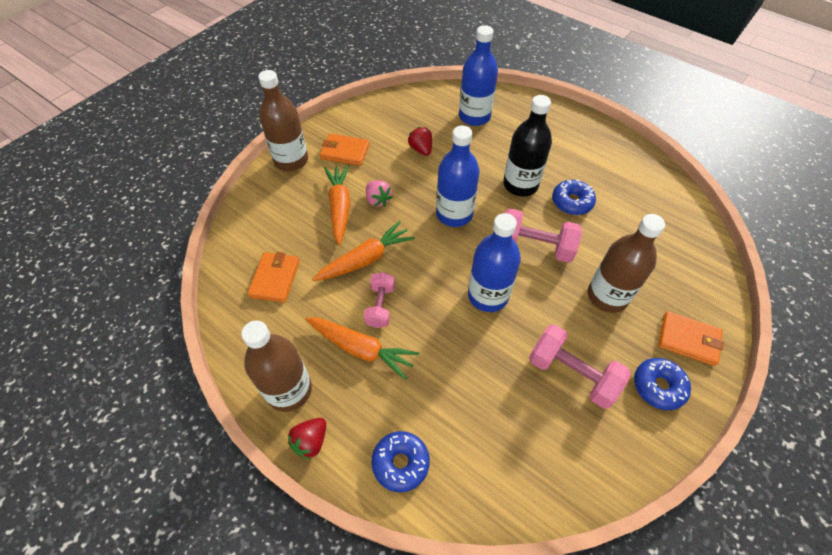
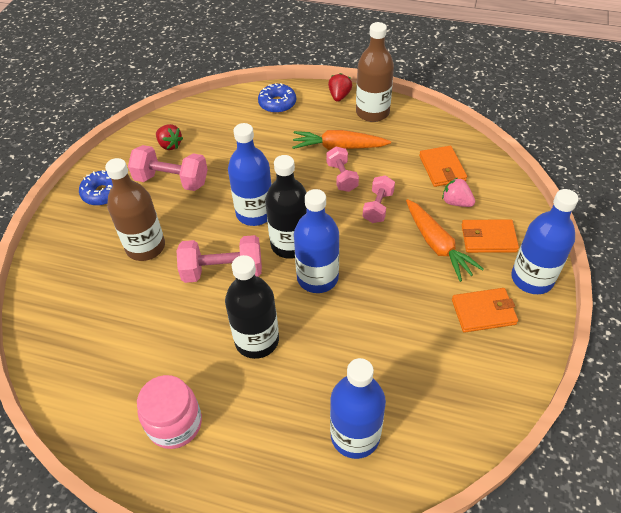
camera: 160 degrees right, 5 degrees down
(291, 160) = (532, 278): brown bottle -> blue bottle
(365, 259) = (378, 207): orange carrot -> pink dumbbell
(378, 200) = (404, 266): pink strawberry -> pink strawberry (456, 202)
(421, 149) = (397, 349): red strawberry -> red strawberry (170, 145)
(465, 250) = (290, 244): none -> black bottle
(572, 202) = (191, 338): blue donut -> none
(590, 154) = (175, 424): none -> pink jar
(688, 340) = (73, 233): orange wallet -> orange wallet (488, 238)

